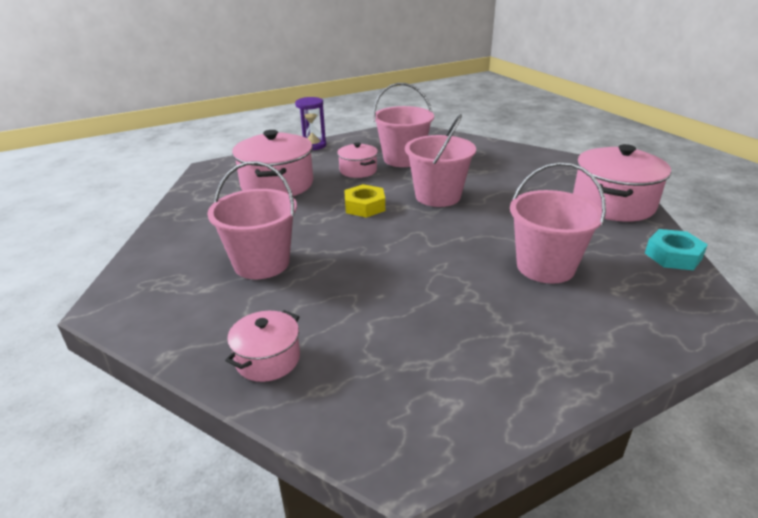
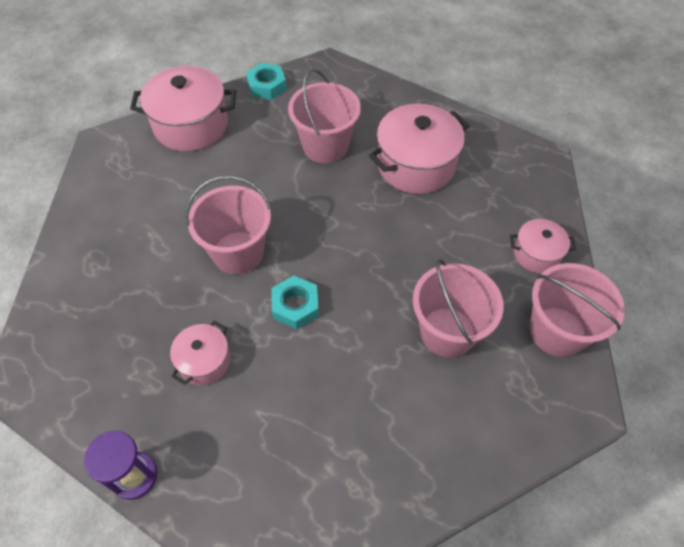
camera: 120 degrees left, 25 degrees up
(277, 184) = (289, 433): pink pot -> pink pot (416, 165)
(364, 206) = (295, 306): yellow nut -> turquoise nut
(403, 159) = (146, 328): pink bucket -> pink bucket (557, 331)

